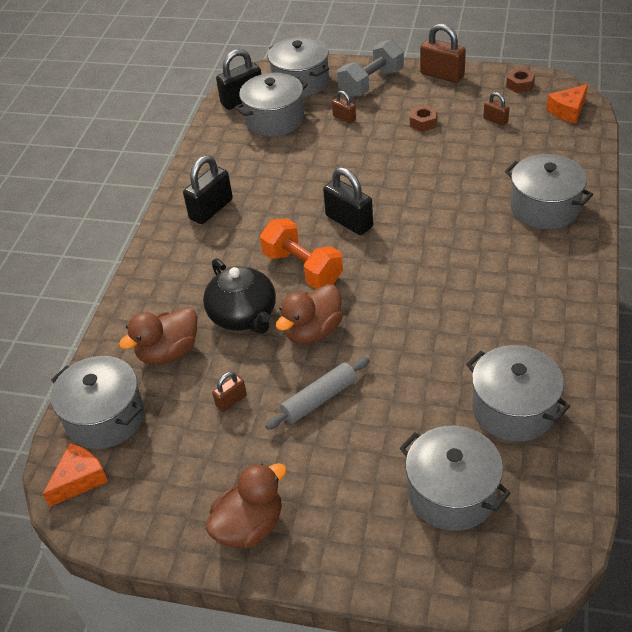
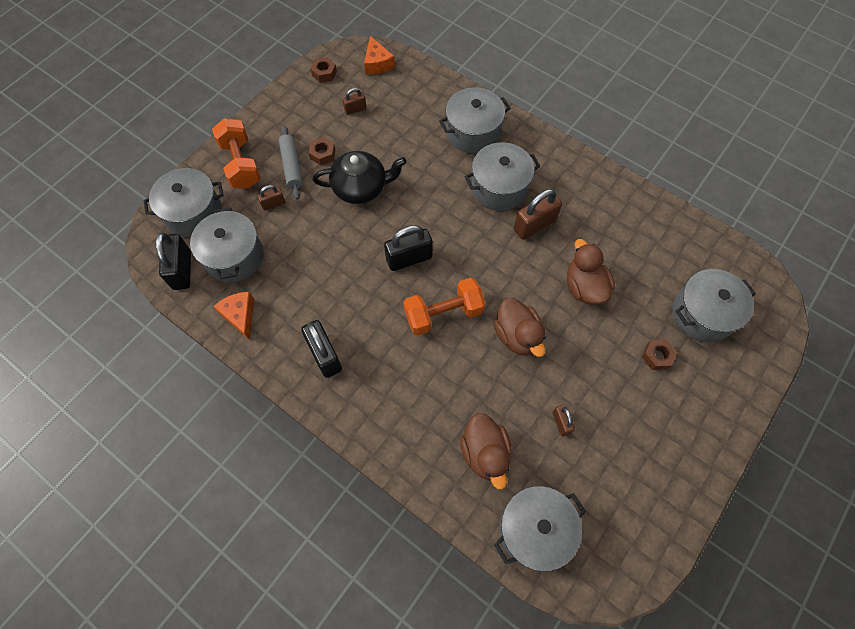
camera: 70 degrees left, 20 degrees up
(79, 479) = (592, 571): orange cheese -> orange cheese (240, 315)
(243, 316) = (473, 379): black teapot -> black teapot (361, 188)
(250, 526) = (684, 453): brown duck -> brown duck (584, 287)
(319, 399) = (587, 359): grey rolling pin -> grey rolling pin (292, 166)
(362, 462) = (656, 356): none -> brown nut
(371, 83) = (241, 164): grey dumbbell -> orange dumbbell
(442, 75) = (270, 113): brown padlock -> brown padlock (534, 225)
(513, 409) = (648, 246): grey pot -> grey pot (499, 187)

